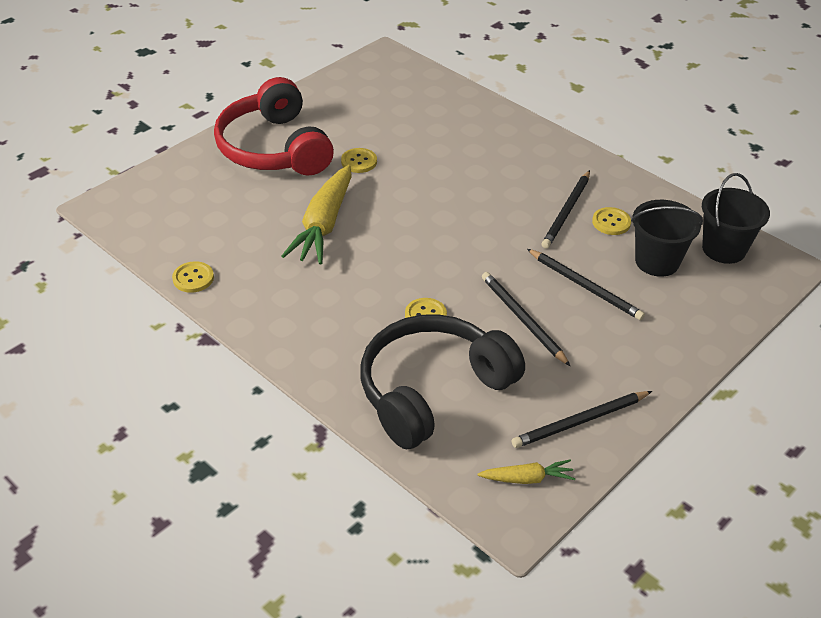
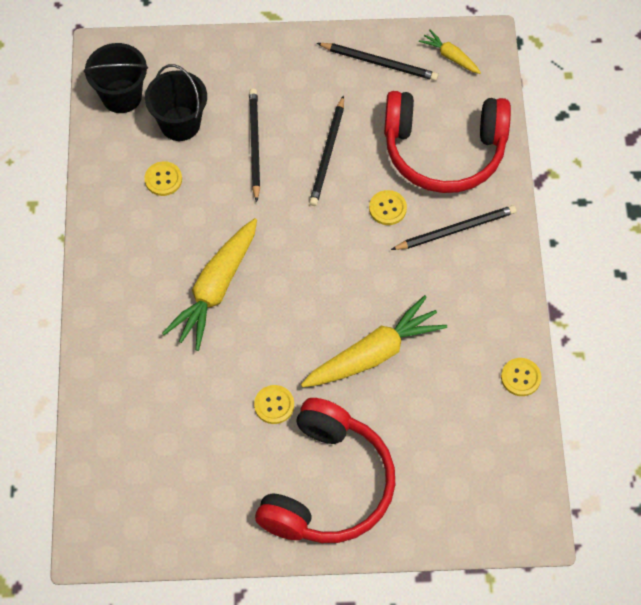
camera: 135 degrees left, 20 degrees up
(432, 390) = (444, 150): black headphones -> red headphones
(481, 190) = (215, 289): none -> yellow carrot
(566, 212) = (181, 215): black pencil -> black pencil (456, 229)

